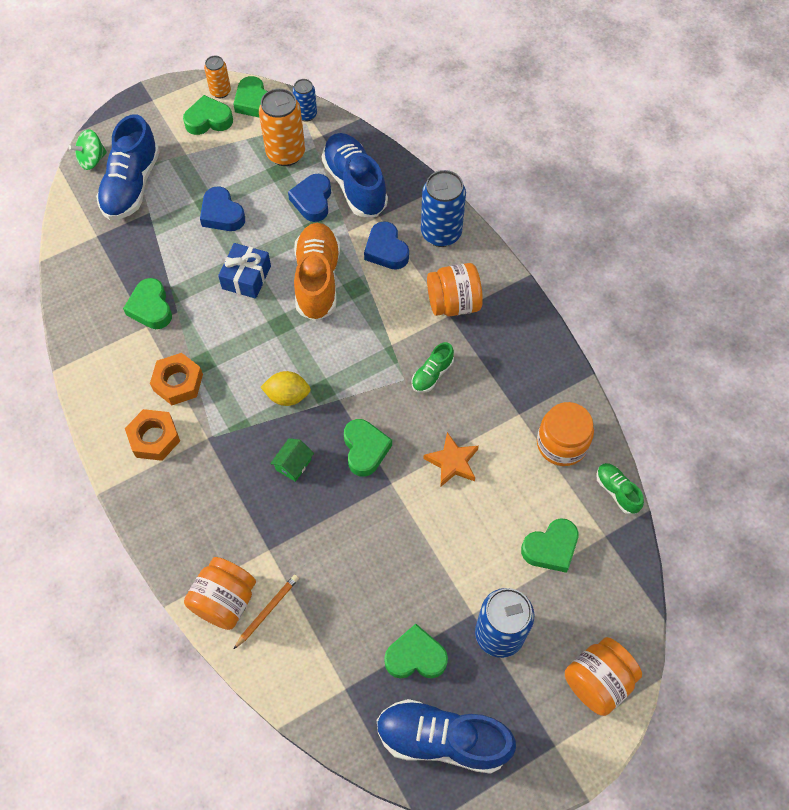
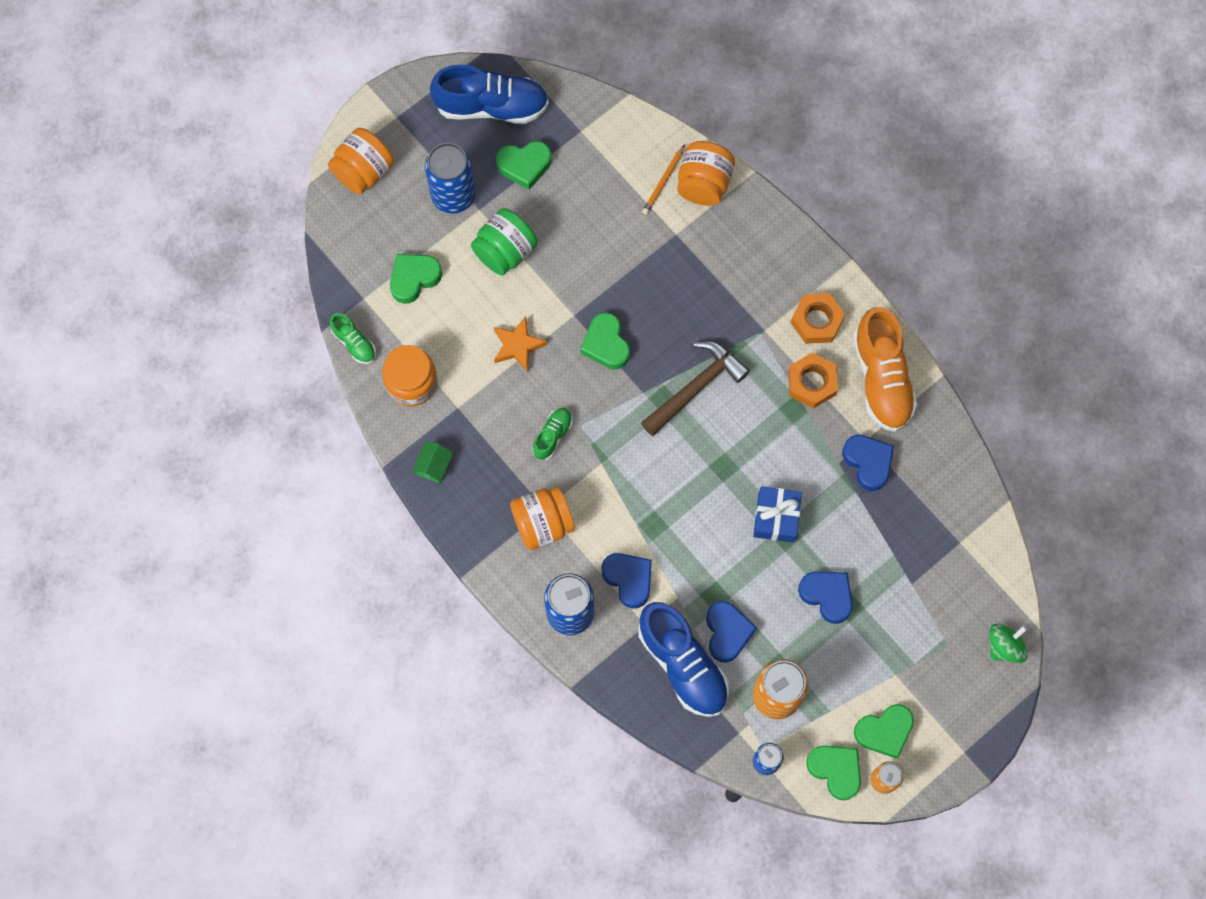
camera: 170 degrees right, 10 degrees up
(132, 185) = (944, 618): blue shoe -> none
(151, 308) = (868, 462): green heart -> blue heart
(287, 396) = (696, 387): yellow lemon -> brown hammer
(293, 464) = (673, 317): green house -> green house (434, 466)
(317, 280) = (697, 527): orange shoe -> orange shoe (881, 378)
(451, 561) = (505, 251): none -> green jar

